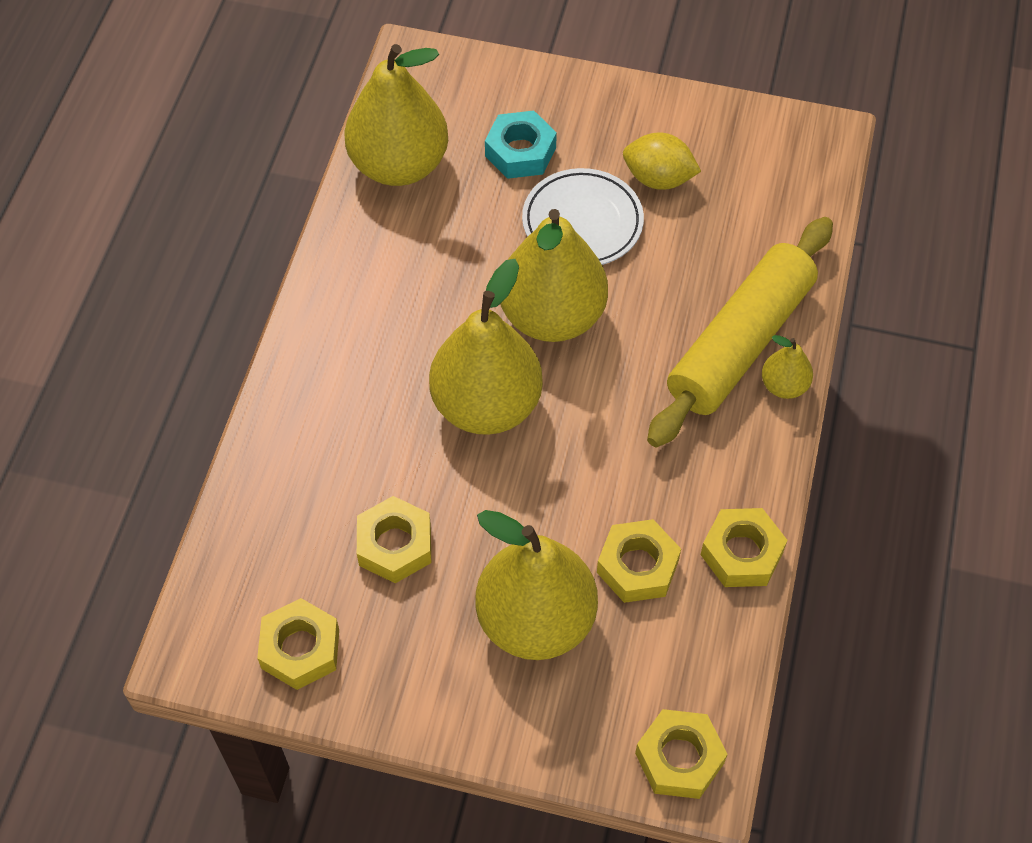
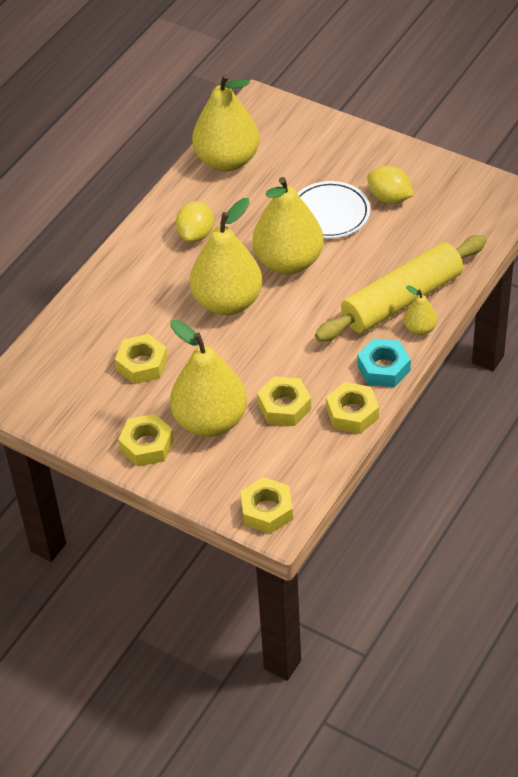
camera: 20 degrees right, 10 degrees down
(300, 649) = (65, 405): yellow nut -> yellow nut (147, 445)
(397, 300) = (196, 234): none -> yellow lemon
(520, 152) = (307, 167): turquoise nut -> turquoise nut (383, 368)

